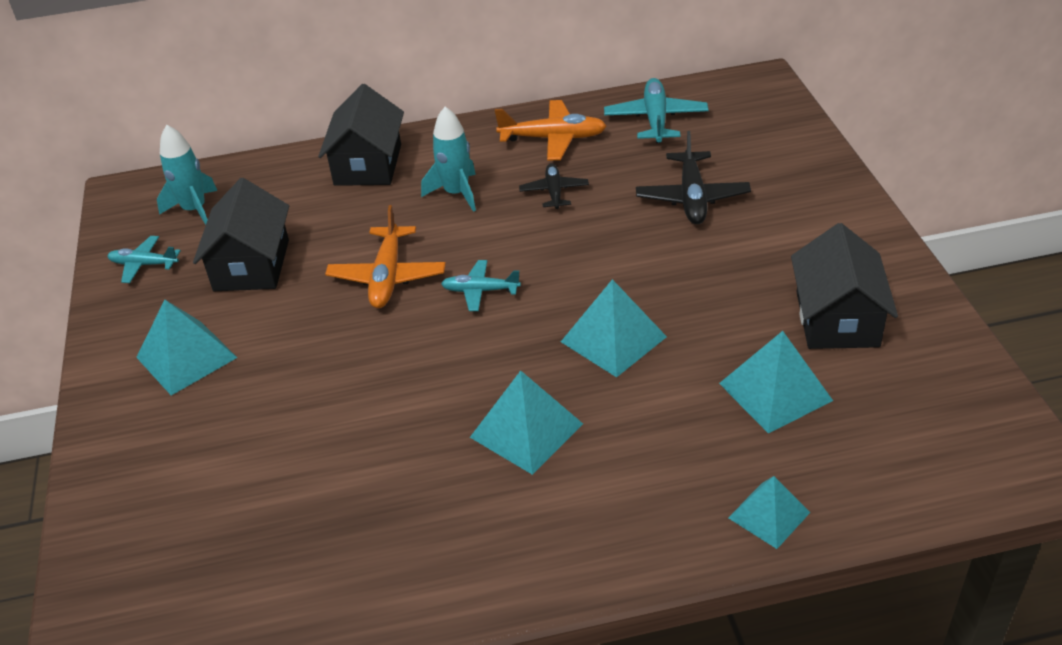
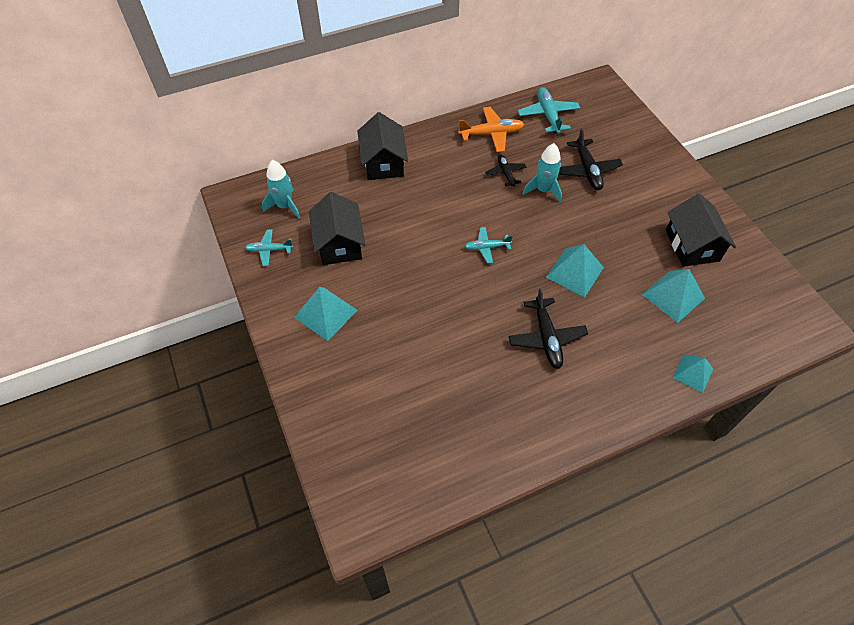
camera: 15 degrees left, 15 degrees up
(387, 277) = (427, 243): orange plane -> none
(456, 193) = (447, 179): turquoise rocket -> turquoise rocket (543, 190)
(526, 430) = (546, 338): turquoise pyramid -> black plane

